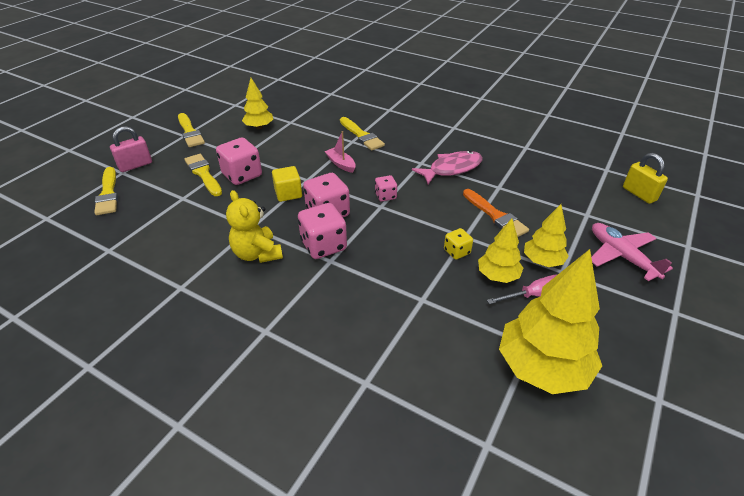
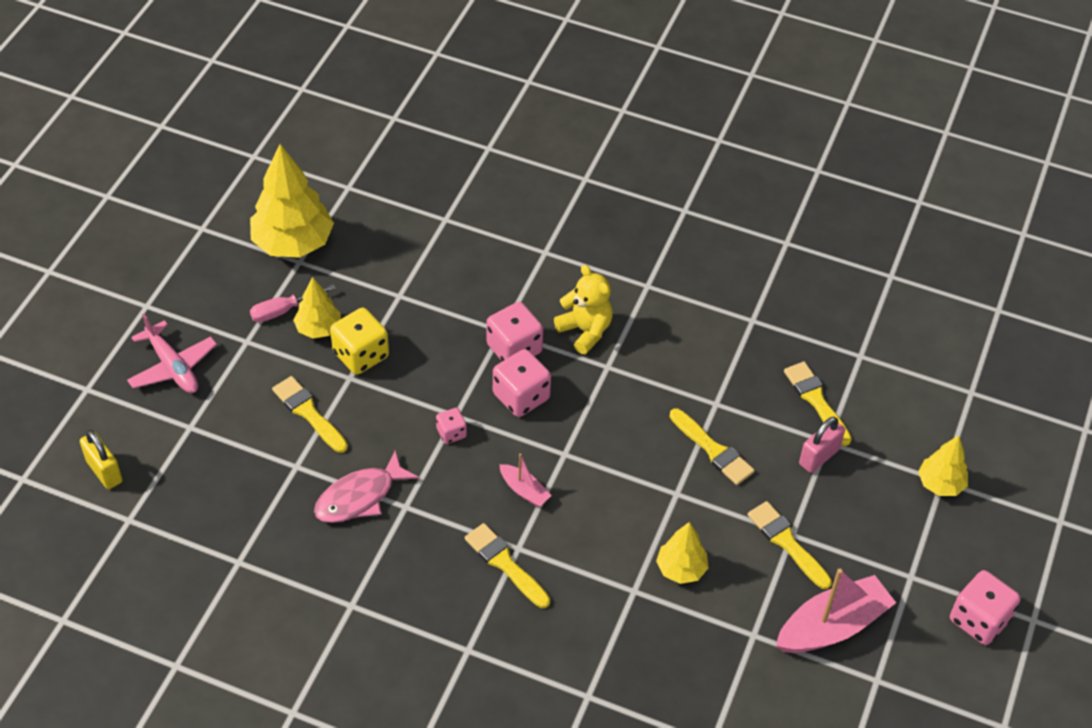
camera: 170 degrees right, 10 degrees up
(191, 104) = (832, 626): none -> pink boat
(242, 175) = (658, 453): pink dice -> pink dice (979, 620)
(288, 193) = (581, 424): yellow cube -> none
(457, 251) = (361, 355): yellow dice -> yellow dice, size x1.83
(495, 216) = (308, 413): orange brush -> yellow brush
(542, 261) = (265, 351): yellow tree -> yellow tree (940, 484)

